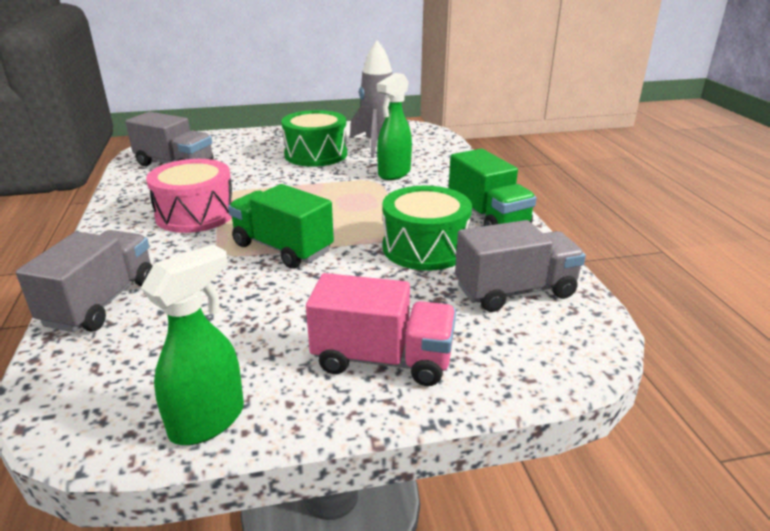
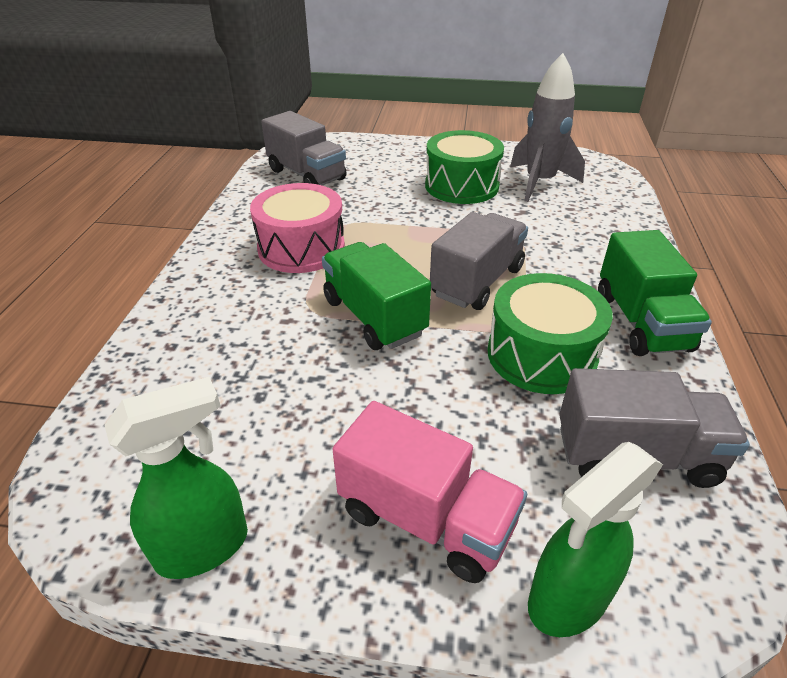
camera: 20 degrees right, 10 degrees up
(101, 302) = (165, 348): grey truck -> grey truck (477, 281)
(394, 173) = (544, 230): green spray bottle -> green spray bottle (567, 599)

